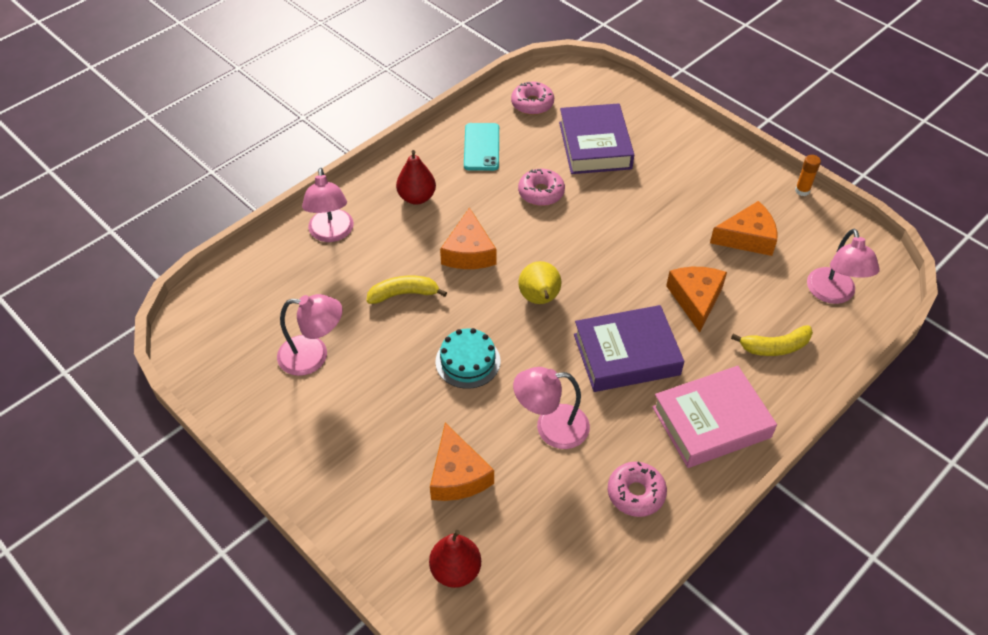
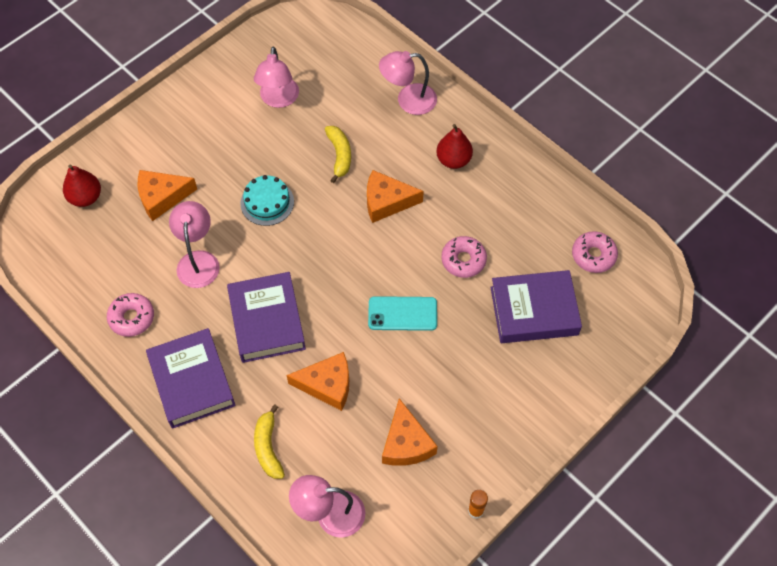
camera: 90 degrees right, 10 degrees up
(481, 147) = (524, 210): turquoise phone -> turquoise phone (402, 314)
(539, 299) = (331, 256): yellow pear -> none
(711, 422) = (192, 381): pink book -> purple book

